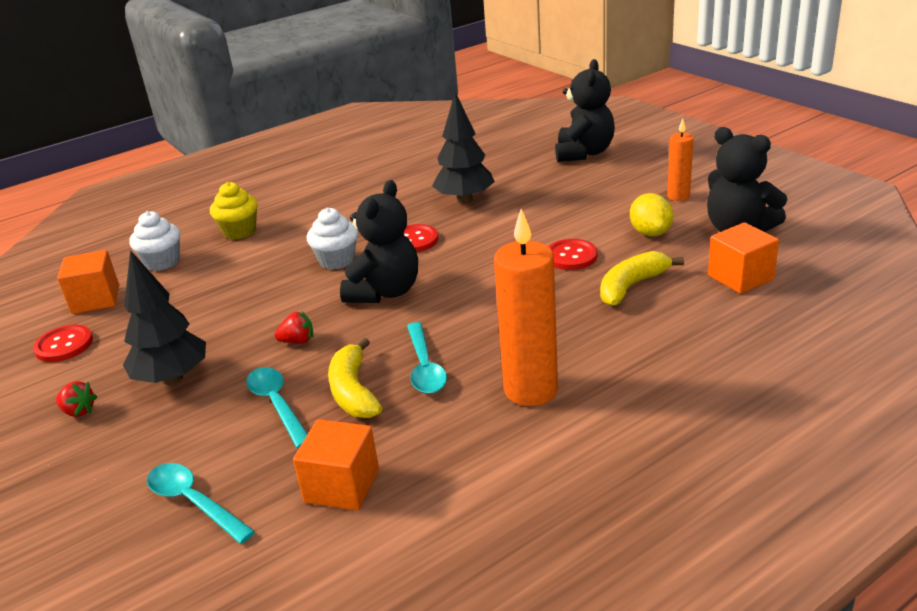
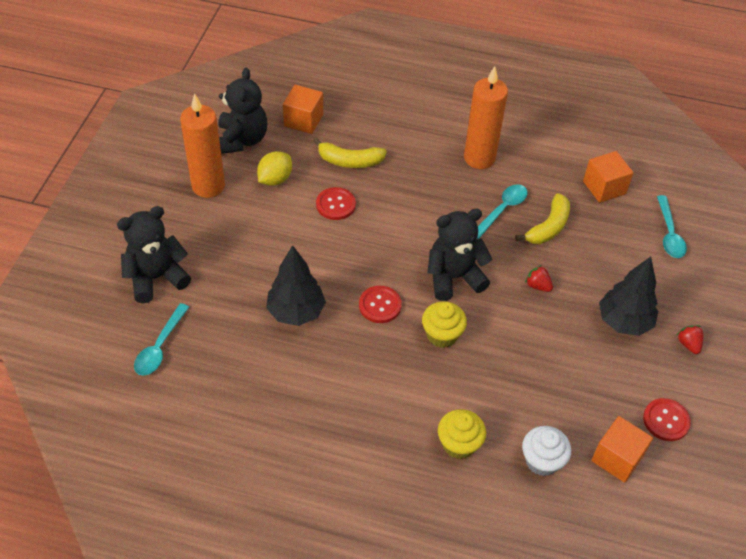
camera: 135 degrees left, 20 degrees up
(277, 404) = (589, 253): turquoise spoon -> turquoise spoon (159, 347)
(337, 260) = (442, 335): white cupcake -> yellow cupcake
(678, 196) = (208, 186): orange candle -> orange candle, size x1.81

